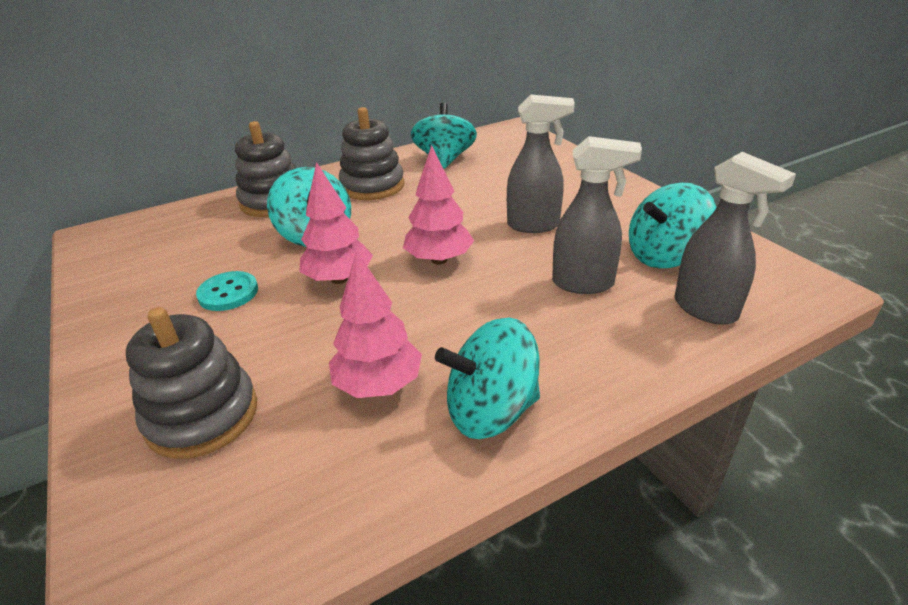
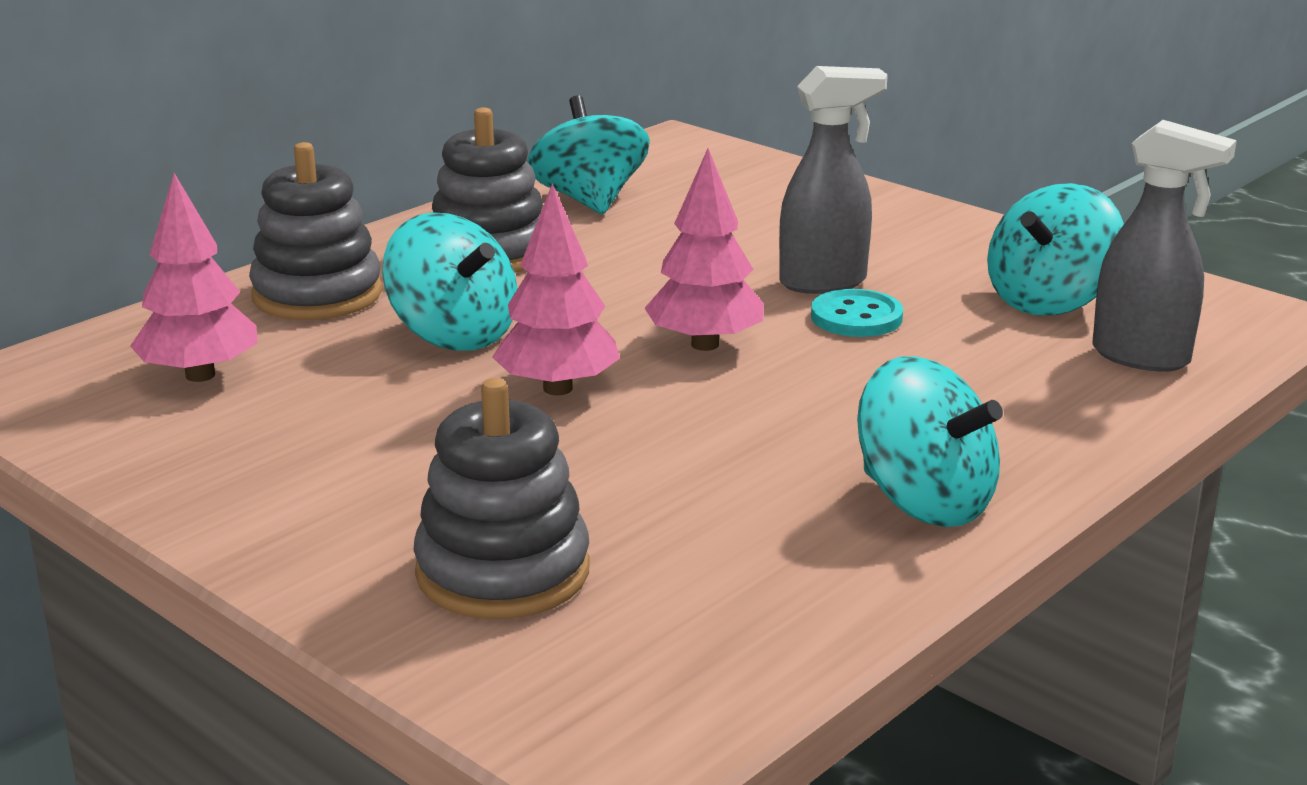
camera: 20 degrees left, 10 degrees down
(228, 293) = (378, 430): turquoise button -> turquoise button (856, 317)
(378, 385) = (742, 500): pink tree -> pink tree (200, 375)
(491, 411) = (924, 502): turquoise spinning top -> turquoise spinning top turned 105 degrees counterclockwise
(584, 283) = (954, 348): grey spray bottle -> none

